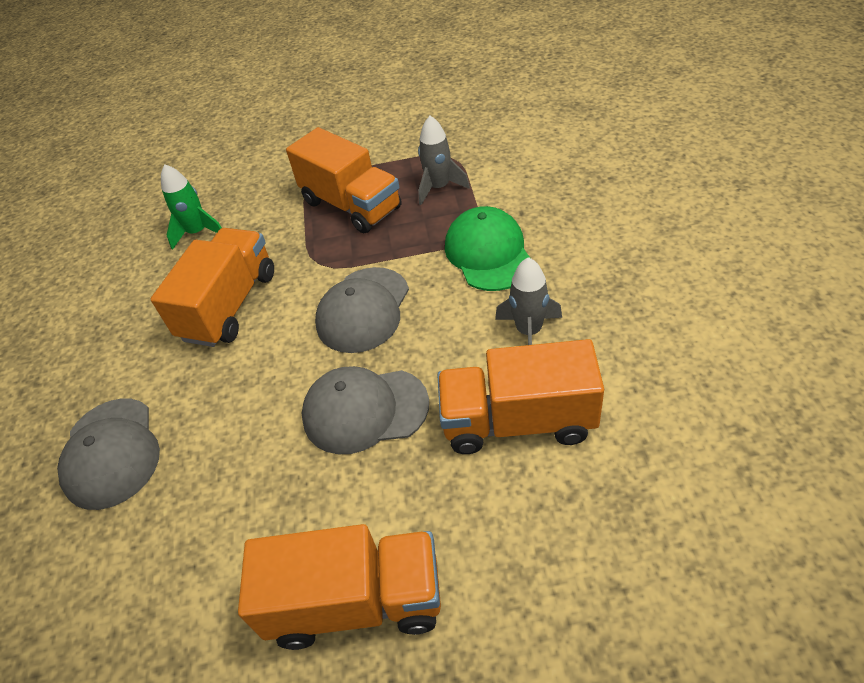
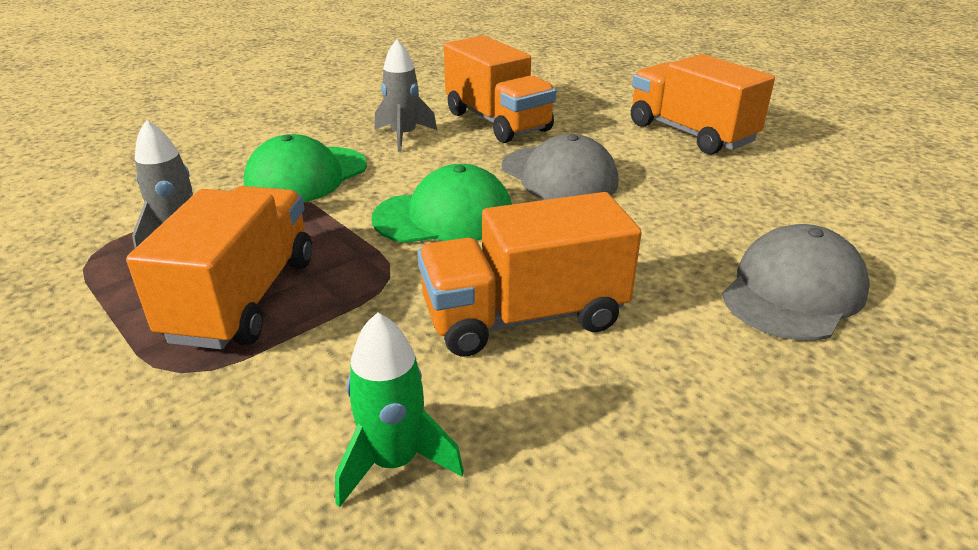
camera: 130 degrees left, 15 degrees down
(363, 310) = (444, 216): grey cap -> green cap

